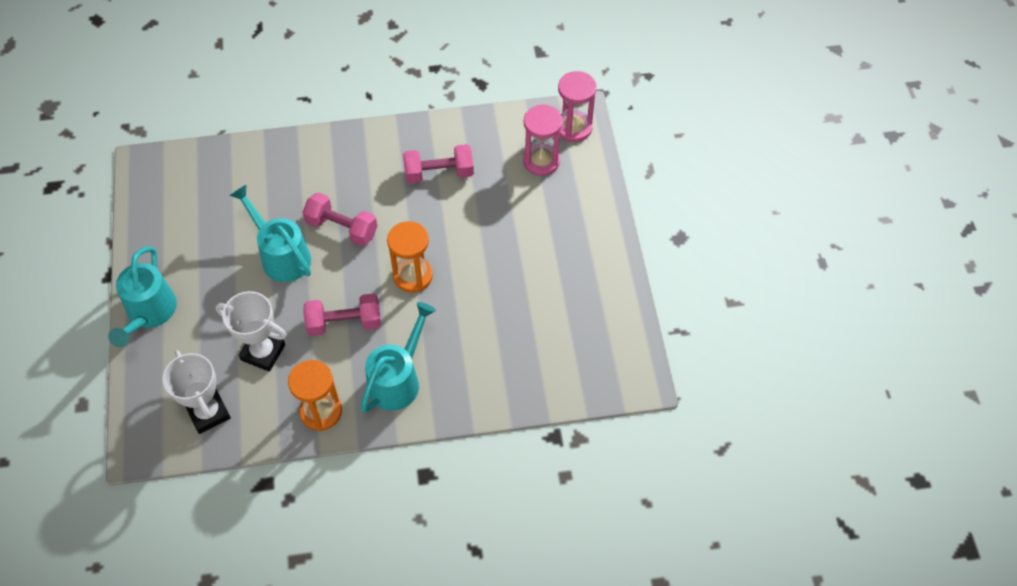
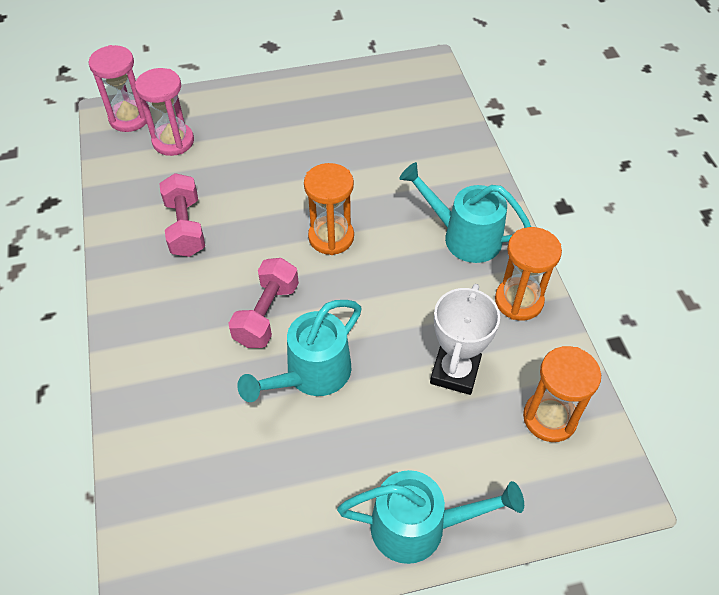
camera: 95 degrees left, 5 degrees down
(208, 413) = (549, 418): white trophy -> orange hourglass
(344, 323) = (401, 294): pink dumbbell -> none

